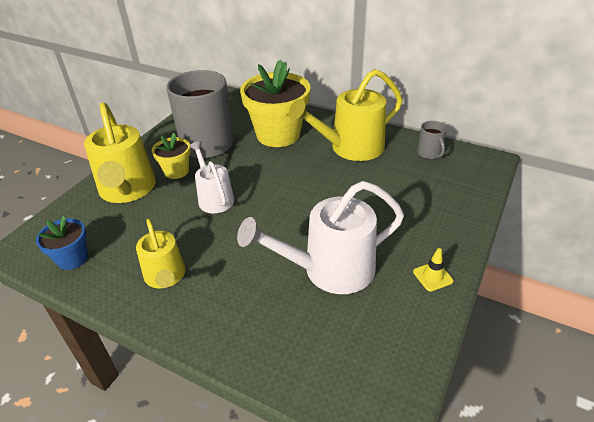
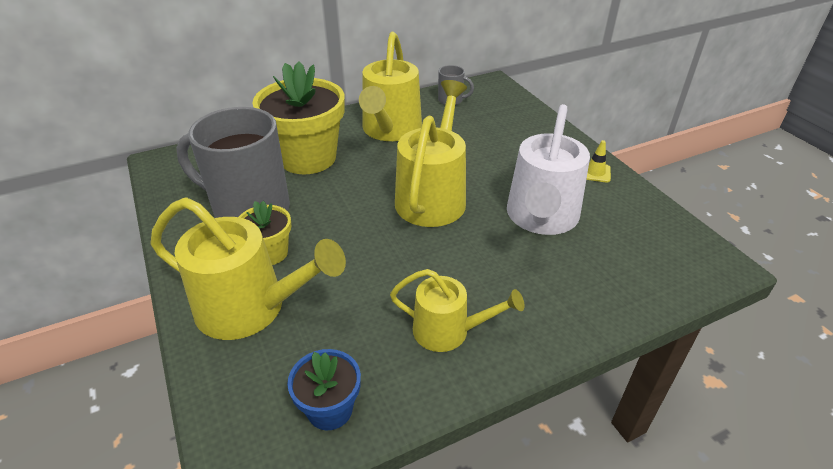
camera: 55 degrees left, 0 degrees up
(214, 198) = (357, 244): white watering can -> none
(296, 204) = (433, 196): none -> yellow watering can

